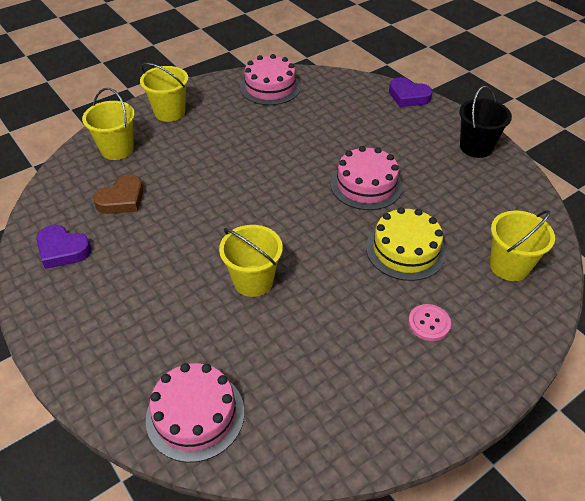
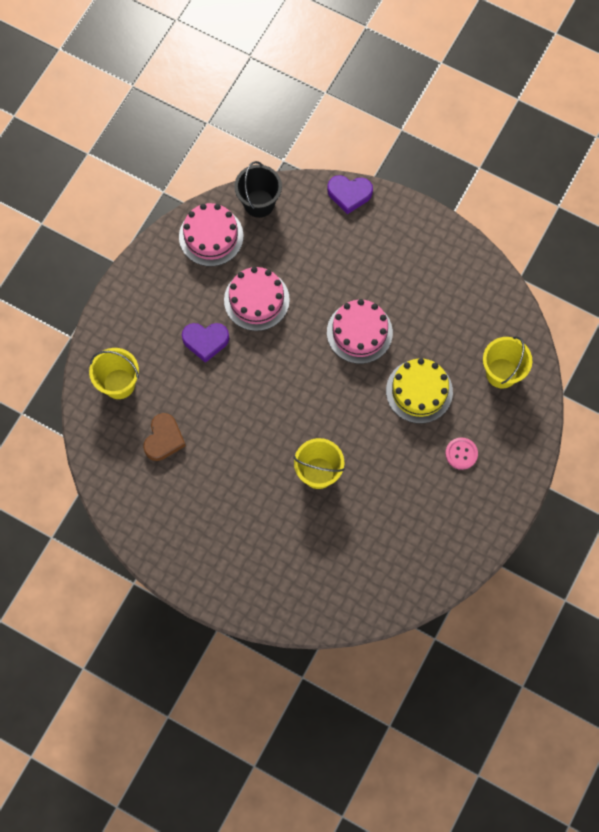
camera: 25 degrees left, 25 degrees up
(62, 250) = (152, 511): purple heart -> purple heart (205, 341)
(170, 112) = (135, 314): yellow bucket -> none
(195, 415) = (338, 596): pink cake -> pink cake (256, 300)
(476, 147) = (435, 243): black bucket -> black bucket (259, 203)

